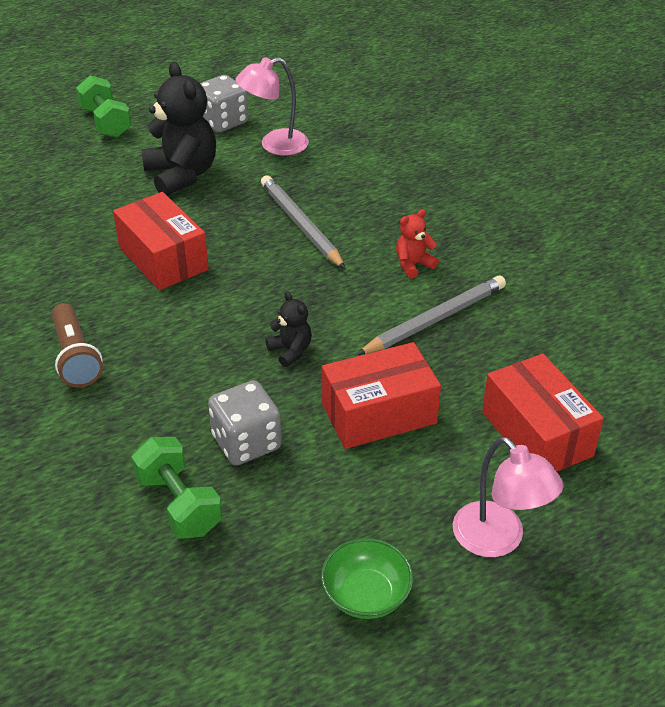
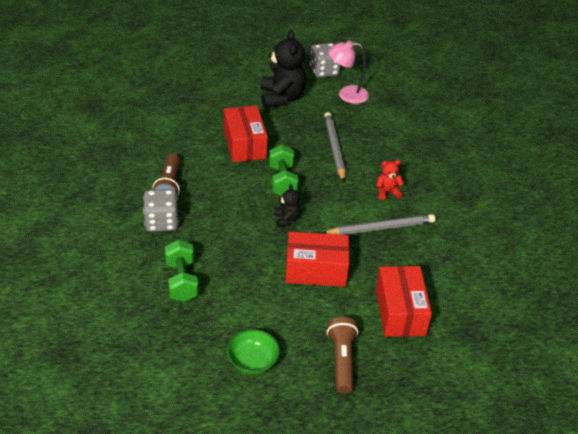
camera: 20 degrees right, 0 degrees up
(106, 123) = (255, 53): green dumbbell -> green dumbbell (282, 181)
(246, 442) = (234, 261): grey dice -> grey dice (161, 222)
(498, 540) = (341, 360): pink lamp -> brown flashlight

